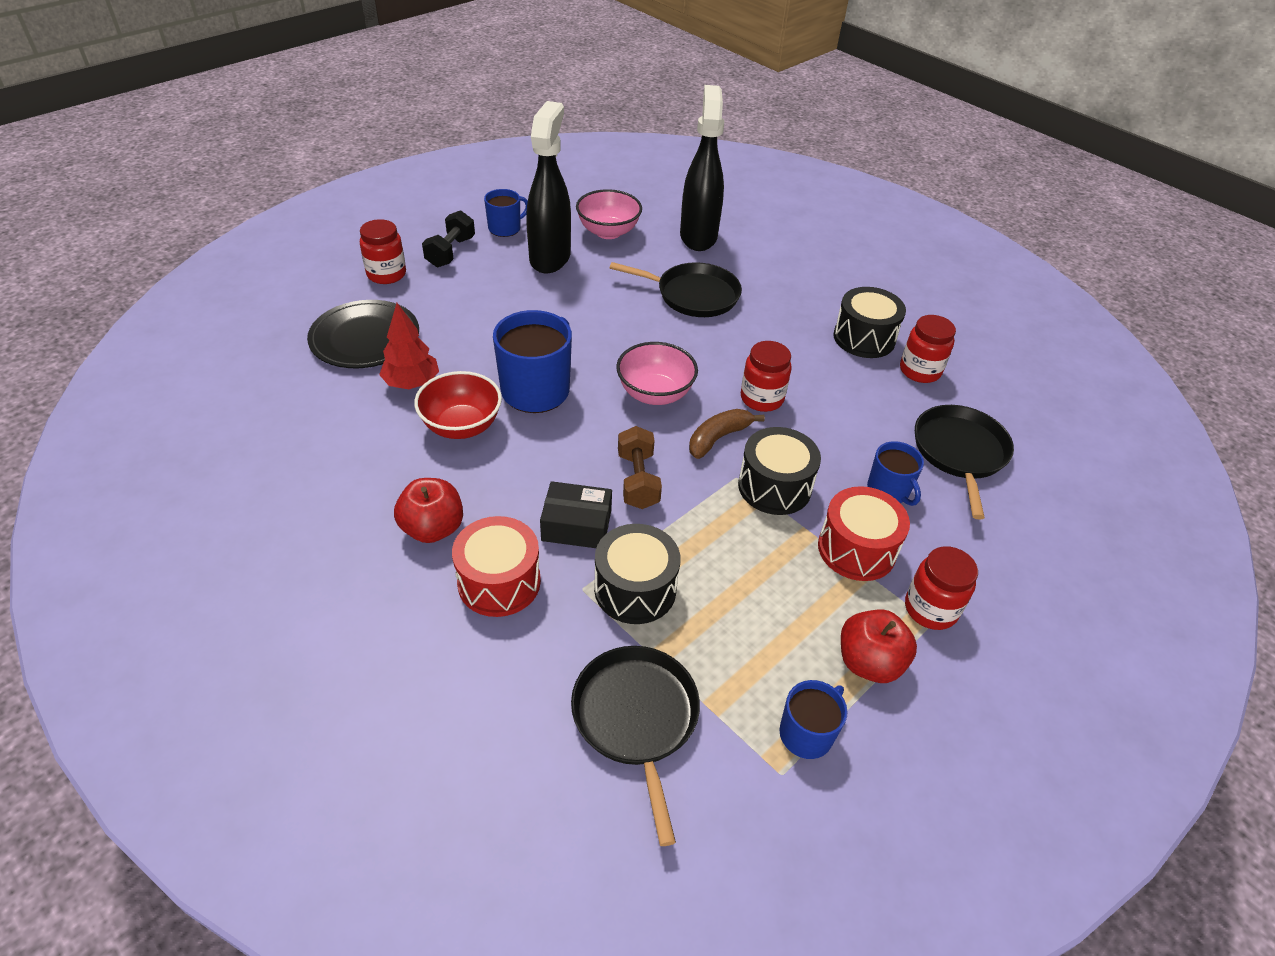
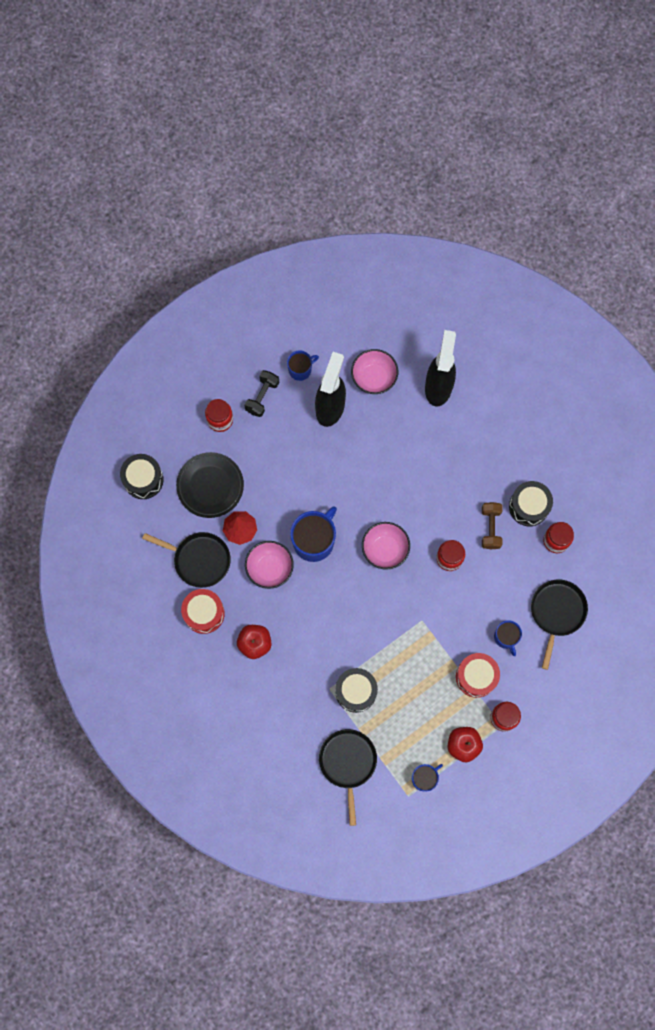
camera: 10 degrees right, 30 degrees up
(461, 426) = (269, 568): red bowl -> pink bowl
(499, 582) = (288, 681): red drum -> red drum (204, 613)
(576, 525) = (330, 647): black box -> none
(637, 480) = (366, 618): brown dumbbell -> brown dumbbell (490, 528)
(693, 295) = (423, 454): black pan -> black pan (199, 559)
(718, 438) = (417, 589): brown banana -> none
(774, 487) = (441, 629): black drum -> black drum (143, 479)

